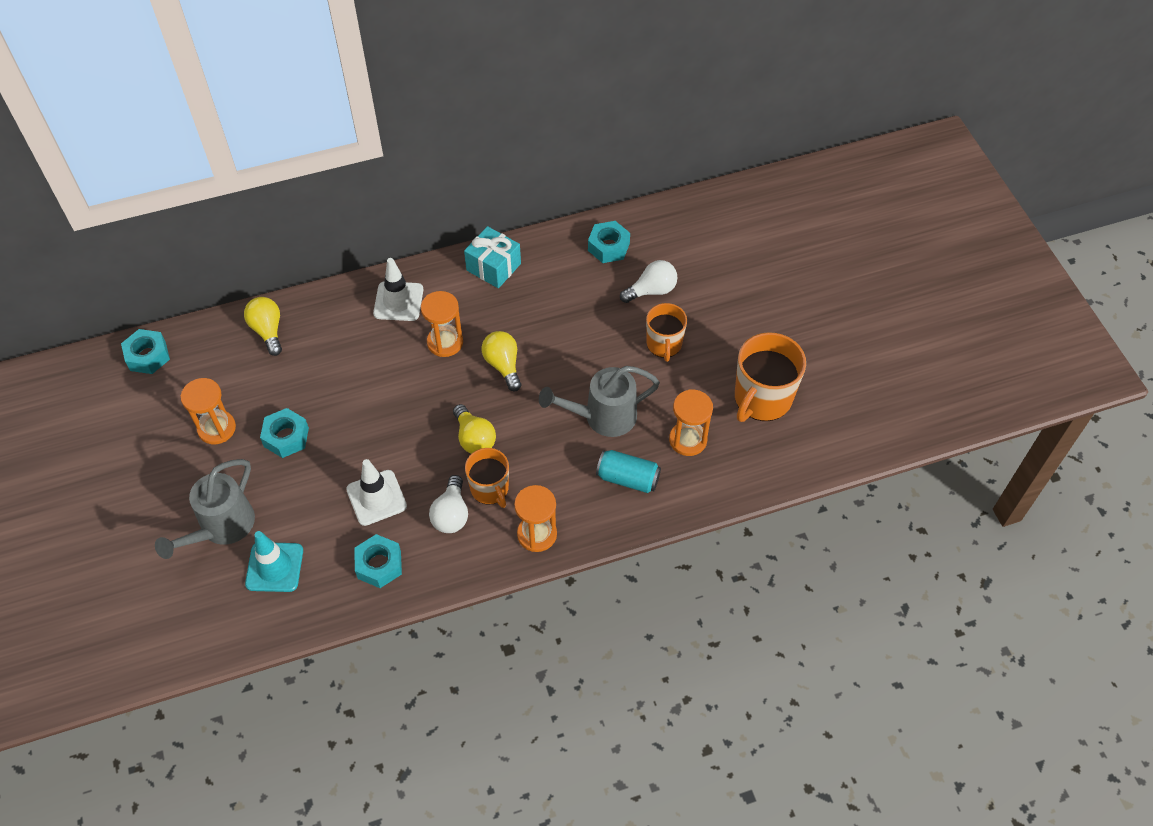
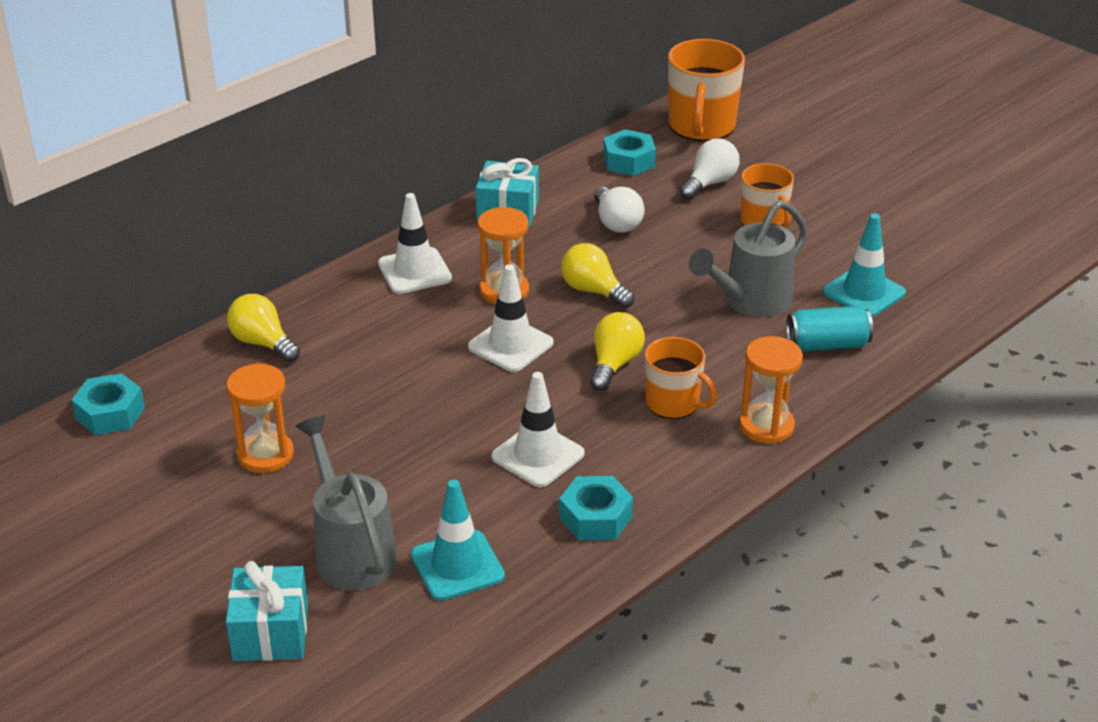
camera: 25 degrees left, 20 degrees down
(142, 572) = (271, 632): none -> turquoise gift
(221, 528) = (351, 551): grey watering can -> grey watering can turned 150 degrees clockwise
(286, 437) = (369, 435): turquoise nut -> none
(419, 394) = (510, 345): none -> white traffic cone
(451, 514) = (646, 441): white light bulb -> white light bulb (616, 223)
(474, 438) = (614, 364): yellow light bulb -> yellow light bulb turned 105 degrees counterclockwise
(688, 440) = (864, 292): orange hourglass -> turquoise traffic cone
(762, 399) = (912, 236): orange mug -> orange mug (701, 126)

